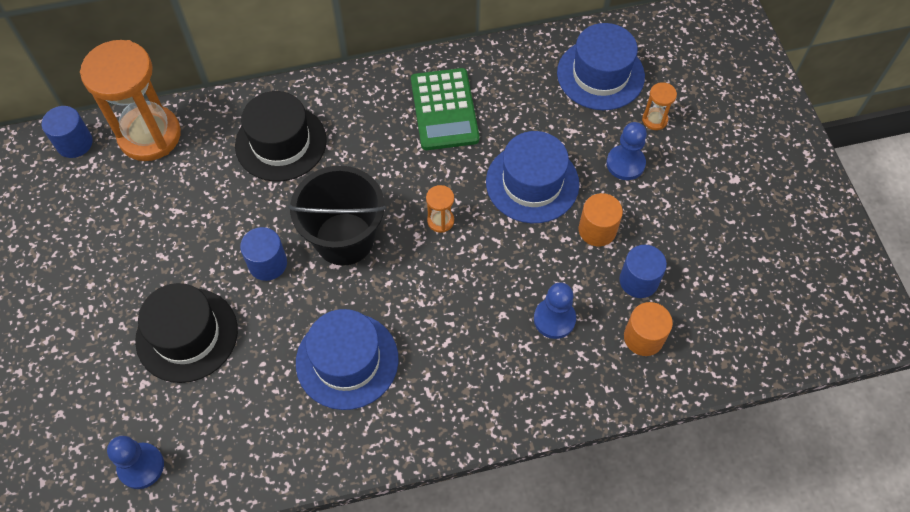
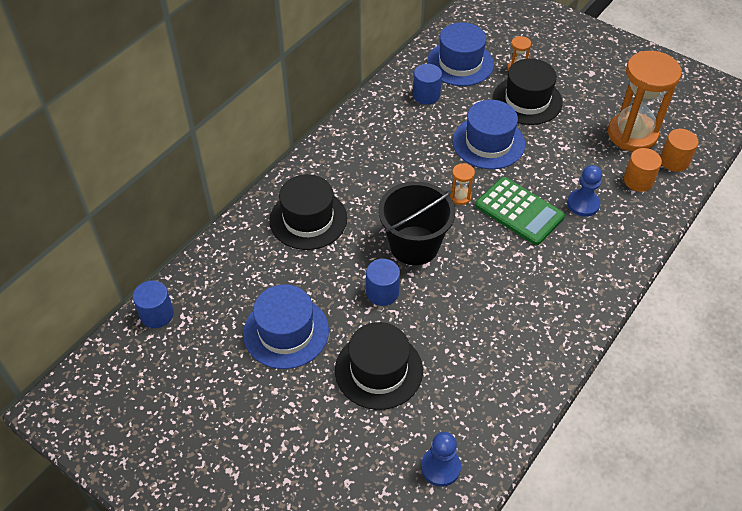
camera: 40 degrees left, 10 degrees down
(150, 135) = (209, 273): orange hourglass -> orange hourglass (632, 134)
(347, 360) = (495, 310): blue hat -> blue hat (286, 332)
(444, 110) = (391, 136): green calculator -> green calculator (519, 211)
(597, 230) = (552, 143): orange cylinder -> orange cylinder (674, 161)
(625, 163) = (527, 100): blue pawn -> black hat
(638, 281) = (603, 154): blue cylinder -> blue cylinder (426, 95)

